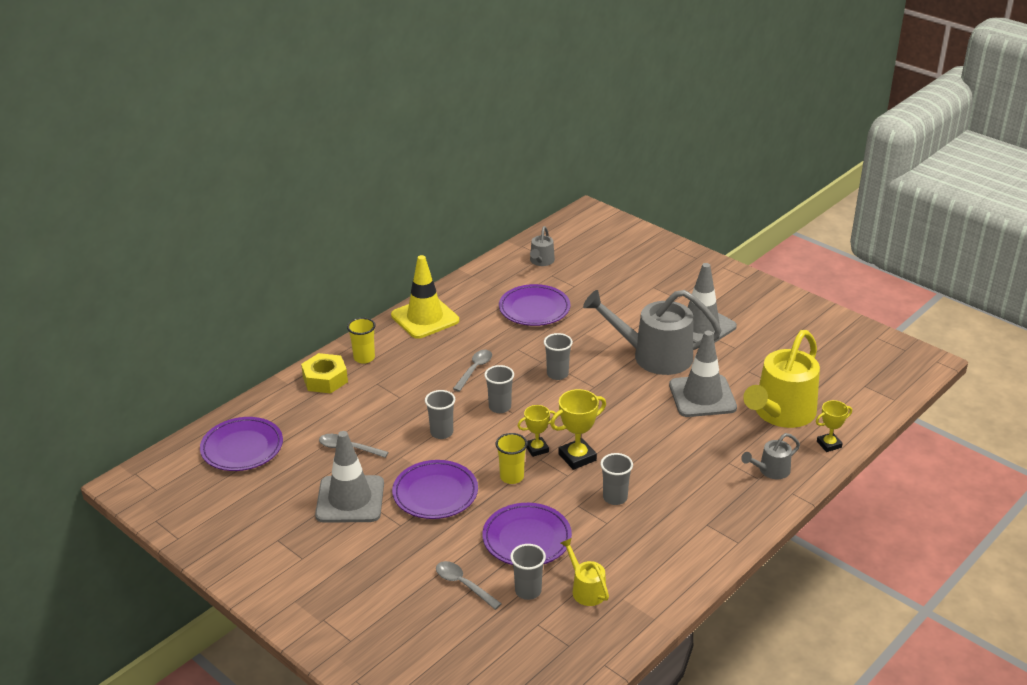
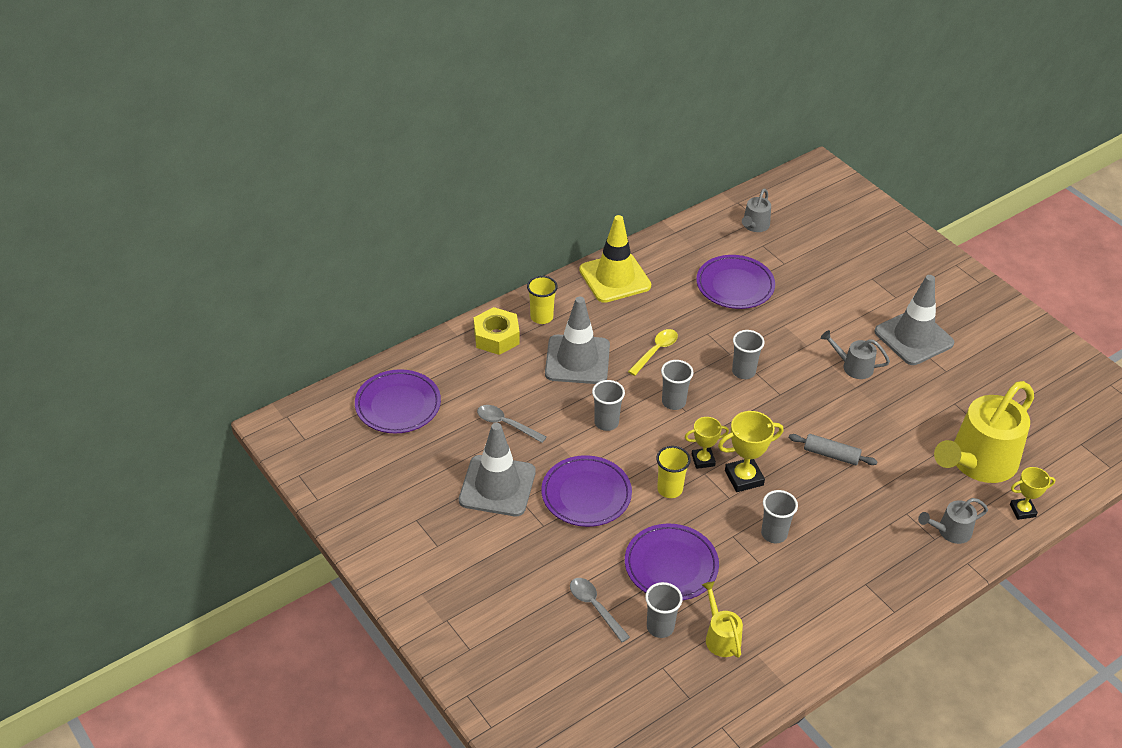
camera: 10 degrees right, 10 degrees up
(474, 369) = (655, 351): grey spoon -> yellow spoon
(651, 427) = (831, 455): none -> grey rolling pin
(653, 356) = (853, 366): grey watering can -> grey watering can, size x0.47
(702, 396) = (896, 426): grey traffic cone -> grey traffic cone (577, 360)

